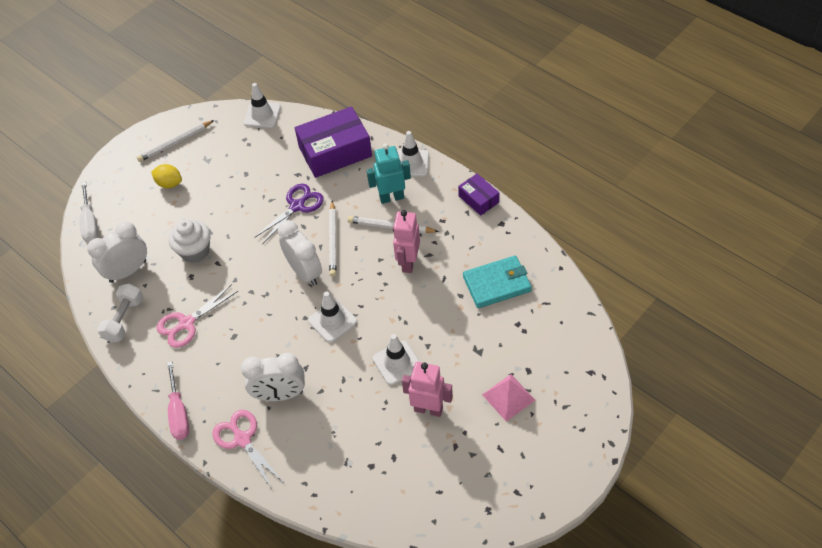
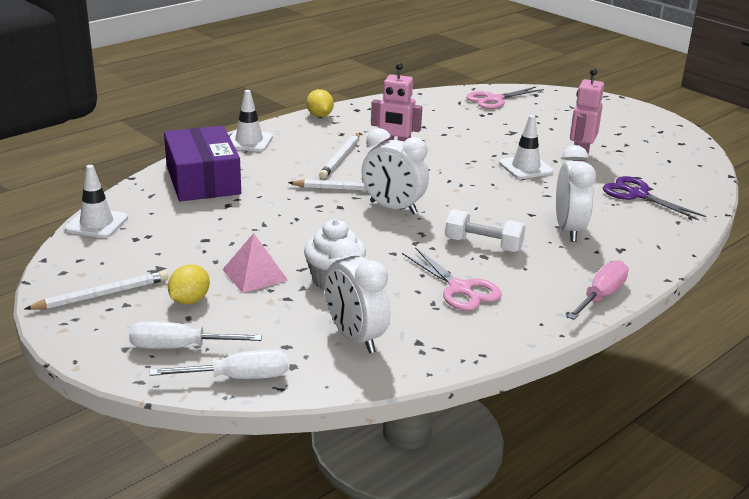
camera: 90 degrees left, 25 degrees down
(120, 191) = (180, 347): none -> white screwdriver
(124, 319) = (446, 340): white dumbbell -> white dumbbell (483, 245)
(175, 143) = (102, 295): white pencil -> white pencil turned 90 degrees counterclockwise
(179, 413) = (601, 296): pink screwdriver -> pink screwdriver turned 45 degrees counterclockwise
(242, 439) = (632, 254): pink scissors -> pink scissors (495, 99)
(297, 206) = (284, 207): purple scissors -> purple scissors (638, 195)
(305, 272) = (393, 208): white clock -> white clock turned 120 degrees counterclockwise
(332, 321) = (468, 196): white traffic cone -> none
(391, 197) = (296, 154): turquoise robot -> none
(478, 199) = (320, 115): purple box -> yellow lemon
(497, 284) = (433, 118): turquoise wallet -> none
(508, 397) = (564, 125): pink pyramid -> pink pyramid (255, 275)

